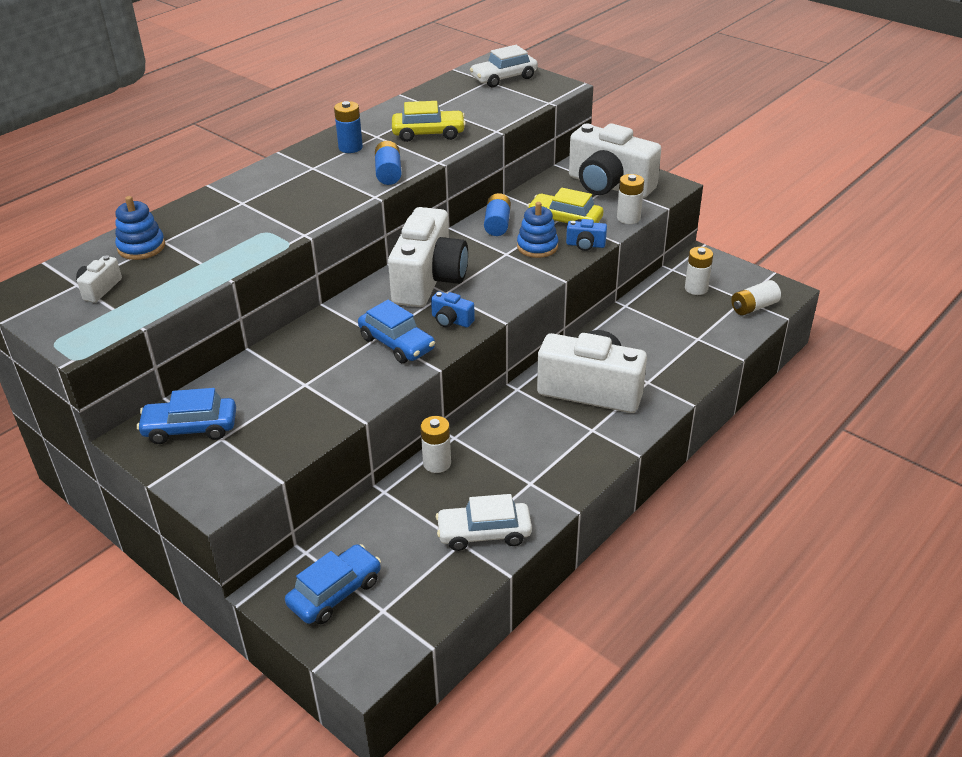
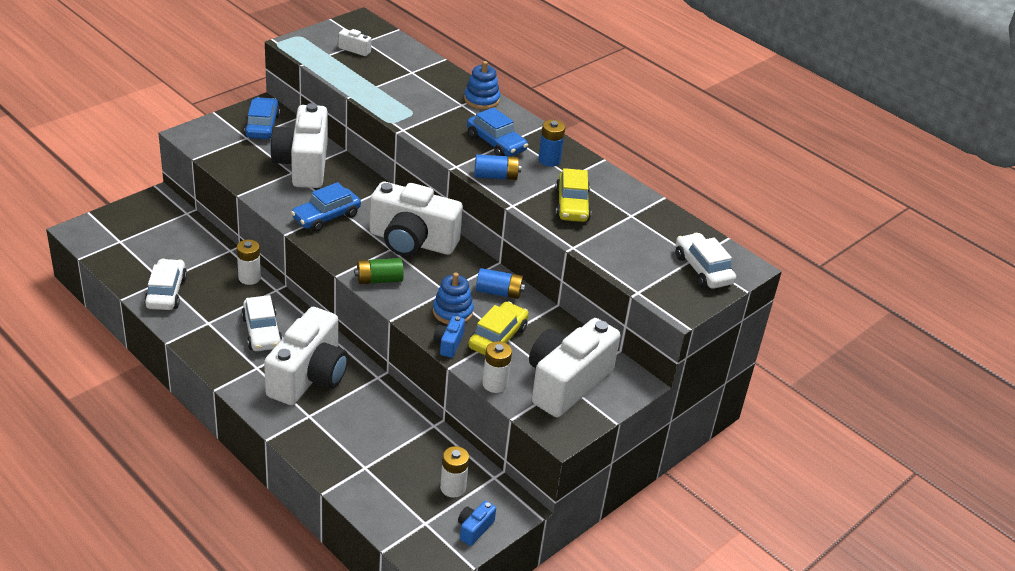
camera: 90 degrees right, 0 degrees up
(141, 247) = (406, 63): blue stacking toy -> blue stacking toy (481, 100)
(286, 377) = (303, 165): none -> white camera
(335, 592) = (144, 223): blue car -> blue car (496, 143)
(451, 320) = (348, 247): blue camera -> blue camera (474, 529)
(503, 294) = (379, 280): none -> green battery
(533, 435) = (262, 332): none -> white car
(754, 307) = (408, 527): white battery -> none

